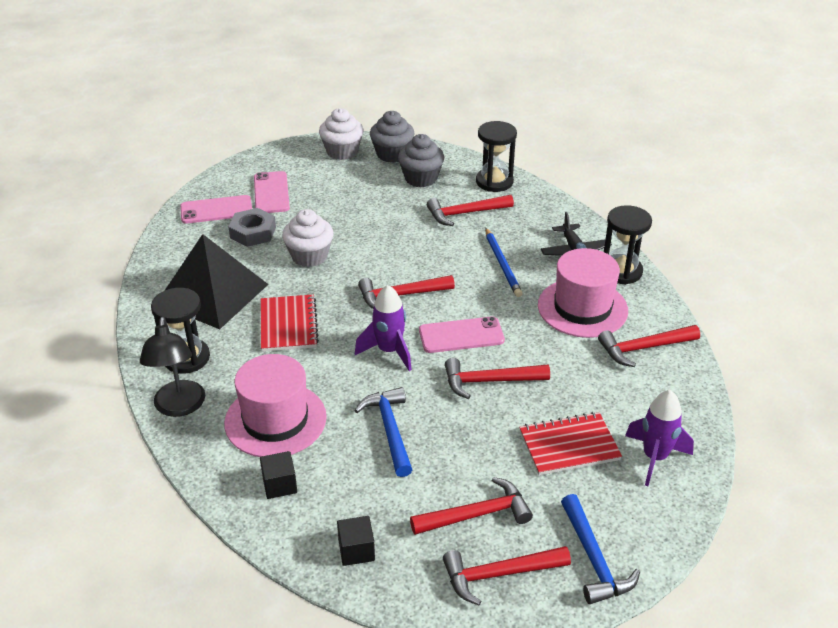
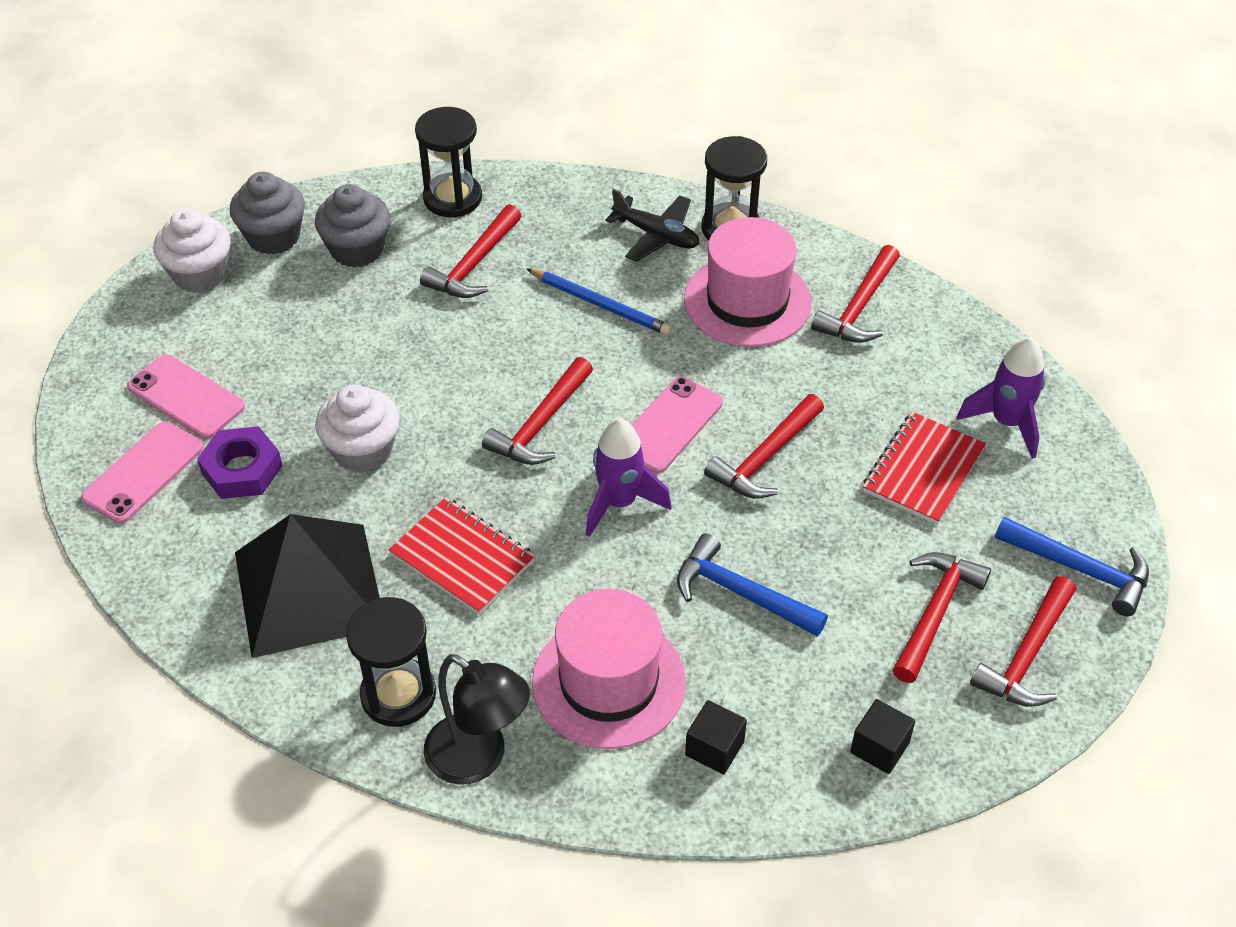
camera: 45 degrees left, 10 degrees up
(253, 232) = (242, 469): grey nut -> purple nut

